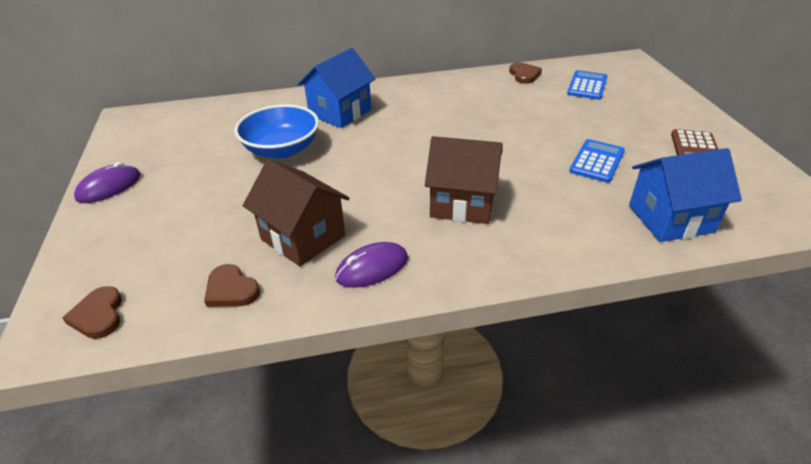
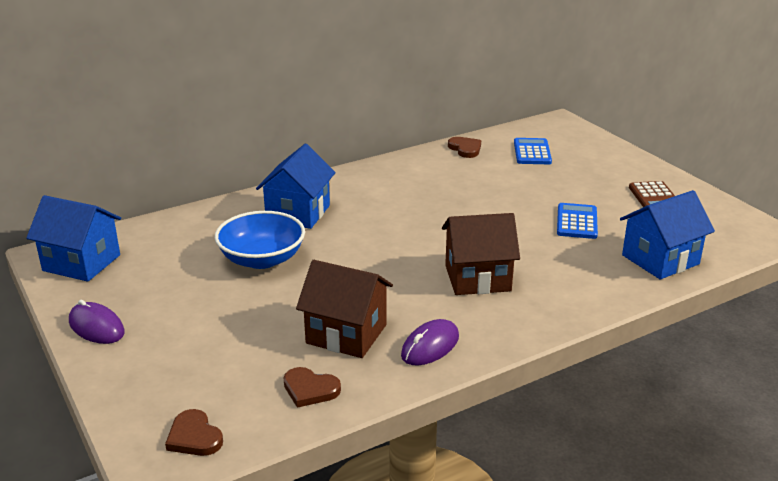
camera: 20 degrees left, 10 degrees down
(109, 187) = (96, 327): purple mouse -> purple mouse turned 75 degrees counterclockwise
(143, 128) = (81, 263): none -> blue house

